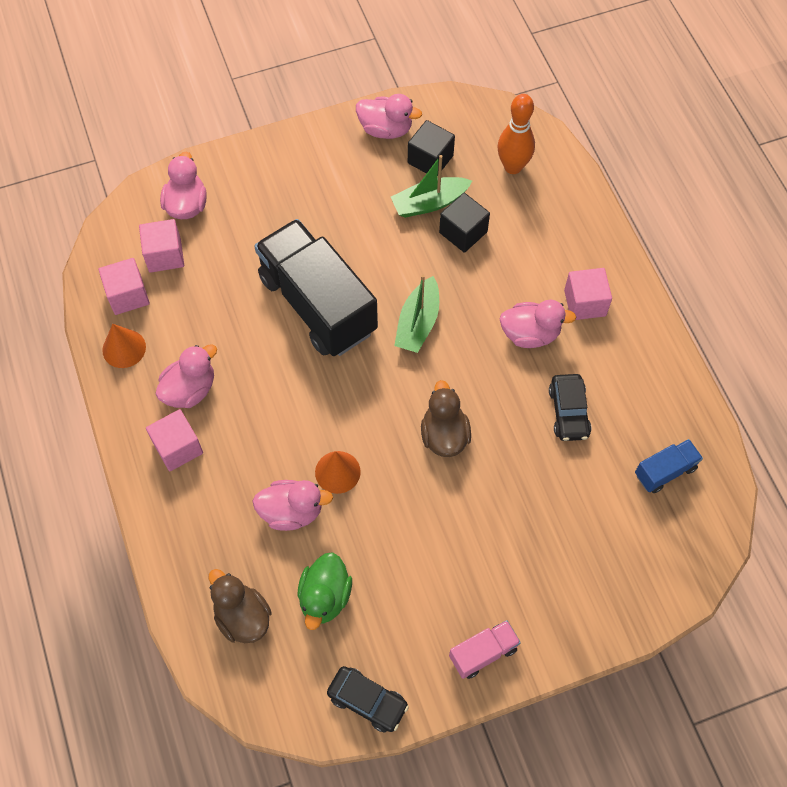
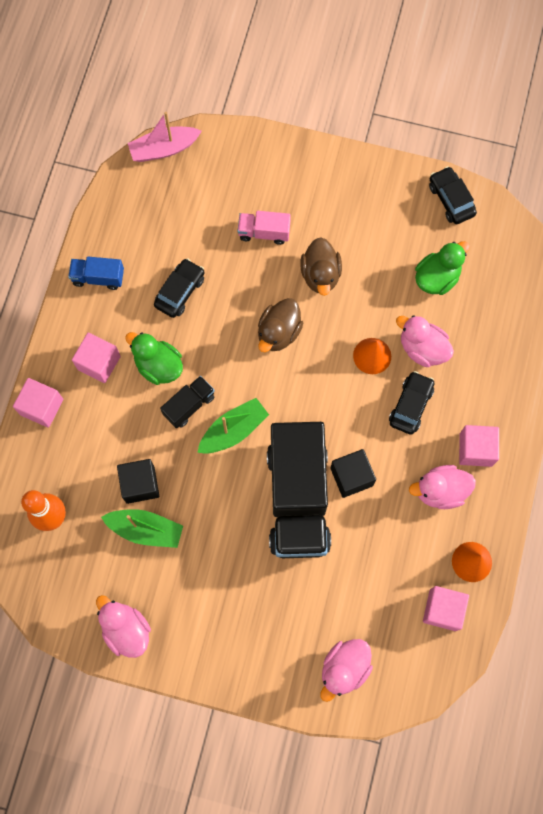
camera: 145 degrees left, 10 degrees up
(165, 255) = (391, 629): pink cube -> pink cube (42, 407)
(242, 617) = (499, 300): brown duck -> brown duck (320, 275)
(267, 449) = (410, 405): none -> black car
(430, 159) = (113, 572): black cube -> black cube (351, 477)
(474, 318) = (189, 405): none -> black truck
(483, 653) = (359, 181): pink truck -> pink truck (264, 232)
(530, 334) = (158, 366): pink duck -> green duck
(665, 471) = (151, 211): blue truck -> blue truck (98, 277)
(711, 546) = (164, 149): none -> pink boat

